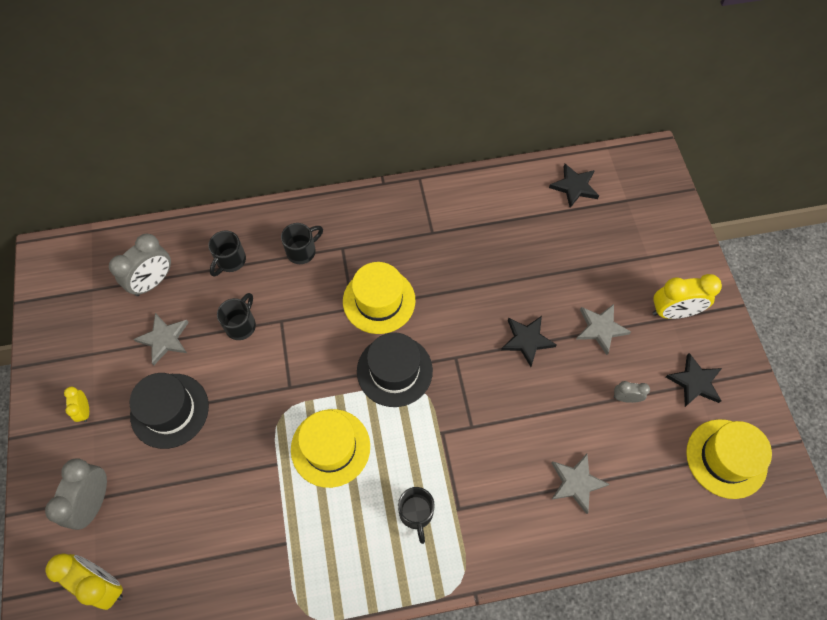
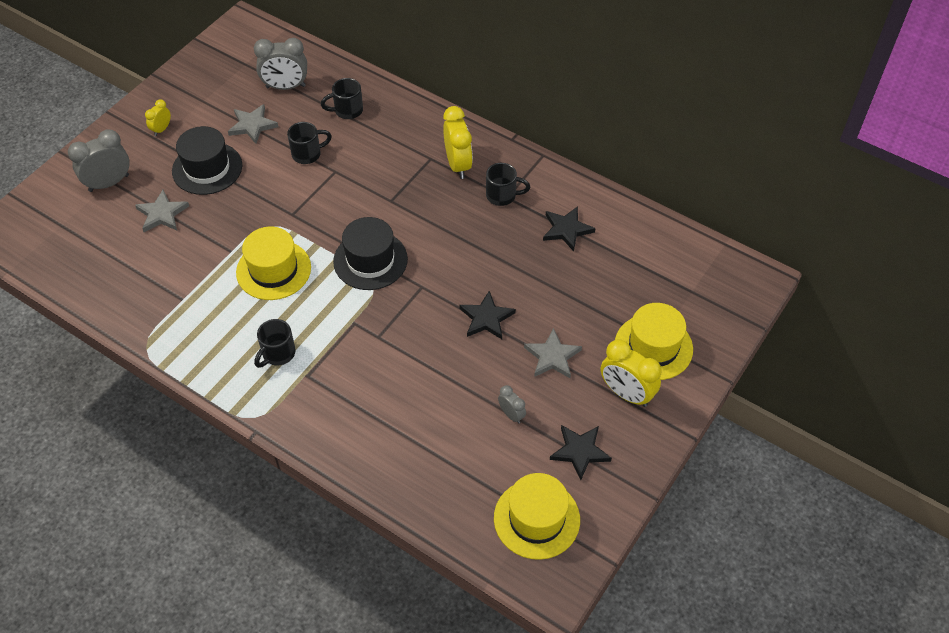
camera: 45 degrees right, 10 degrees down
(103, 584) = (63, 230): yellow clock -> yellow clock (458, 165)
(302, 251) = (401, 140): black mug -> black mug (502, 195)
(379, 300) = (414, 210): yellow hat -> yellow hat (653, 347)
(574, 186) = (659, 250): black star -> black star (566, 229)
(576, 483) = (405, 432): grey star -> grey star (162, 214)

